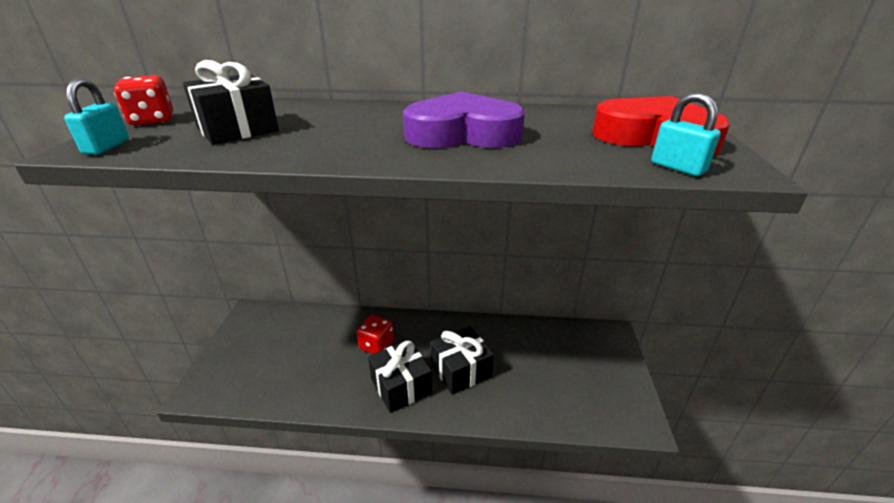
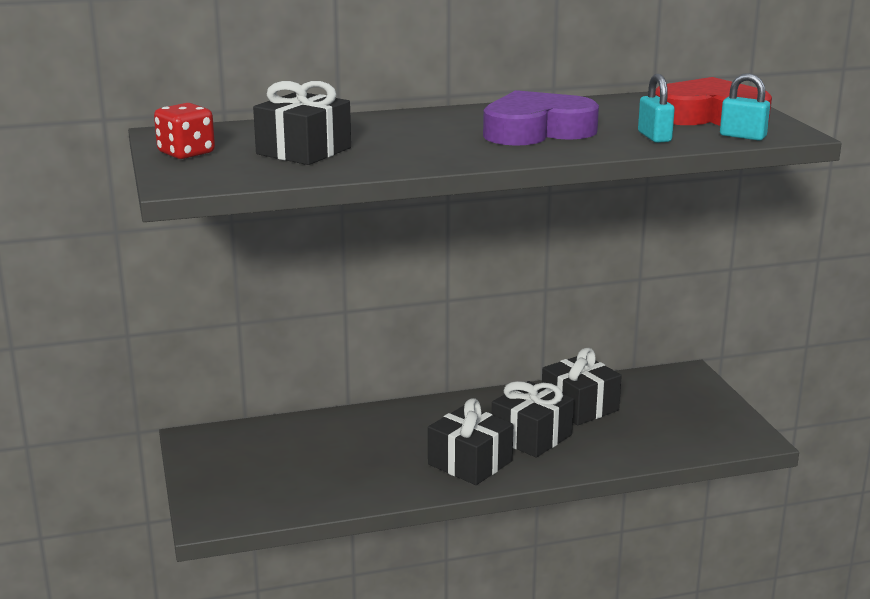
camera: 20 degrees left, 10 degrees down
(106, 147) = (203, 179): turquoise padlock -> turquoise padlock (654, 137)
(376, 345) = (407, 435): red dice -> none
(513, 348) = (579, 406): none -> black gift

